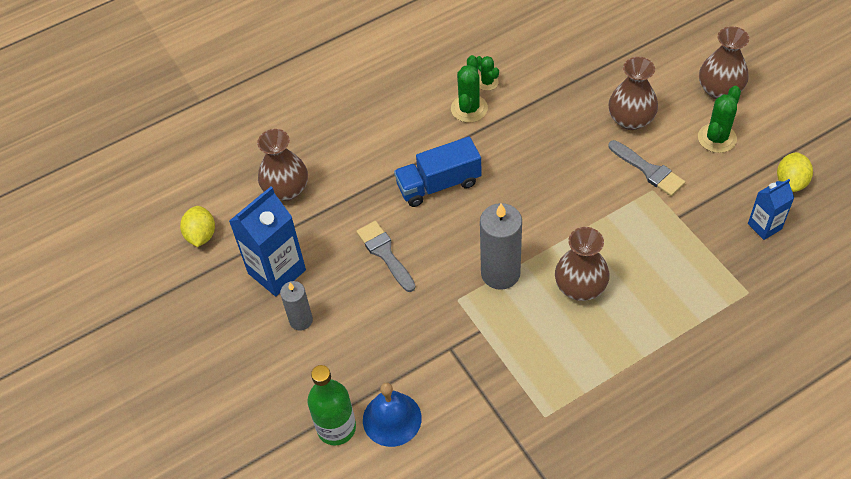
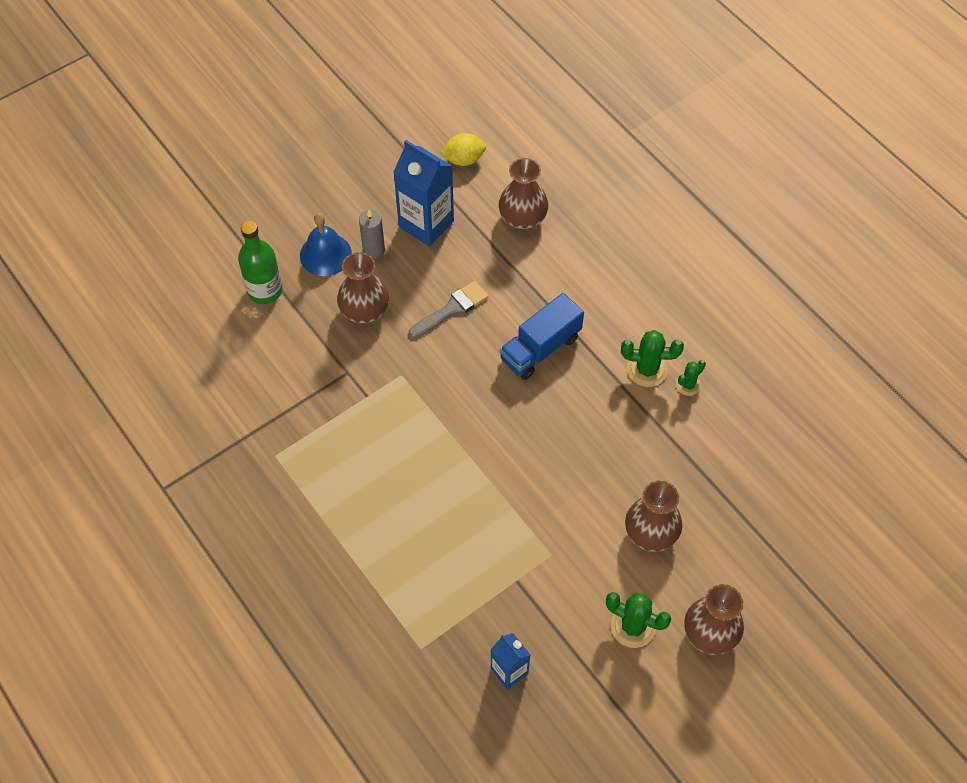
camera: 80 degrees right, 5 degrees up
(392, 419) = (273, 332): blue bell -> blue bell (325, 254)
(438, 184) = (540, 348): blue truck -> blue truck turned 105 degrees counterclockwise
(500, 273) = (433, 411): grey candle -> none
(580, 287) = (420, 484): brown vase -> brown vase (364, 311)
(648, 170) = (578, 551): grey brush -> none
(791, 182) = (575, 705): yellow lemon -> none

